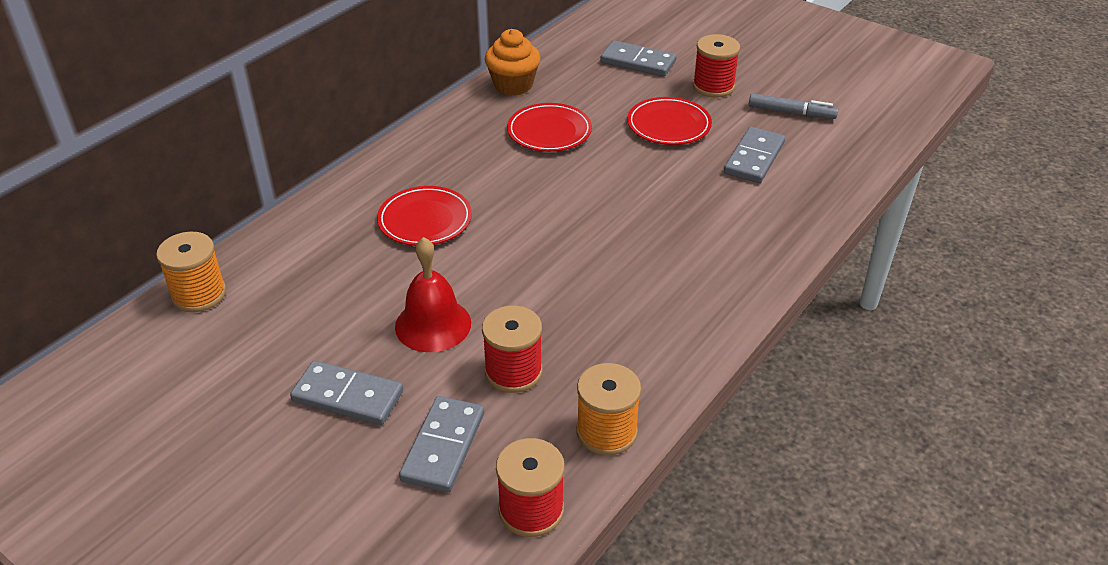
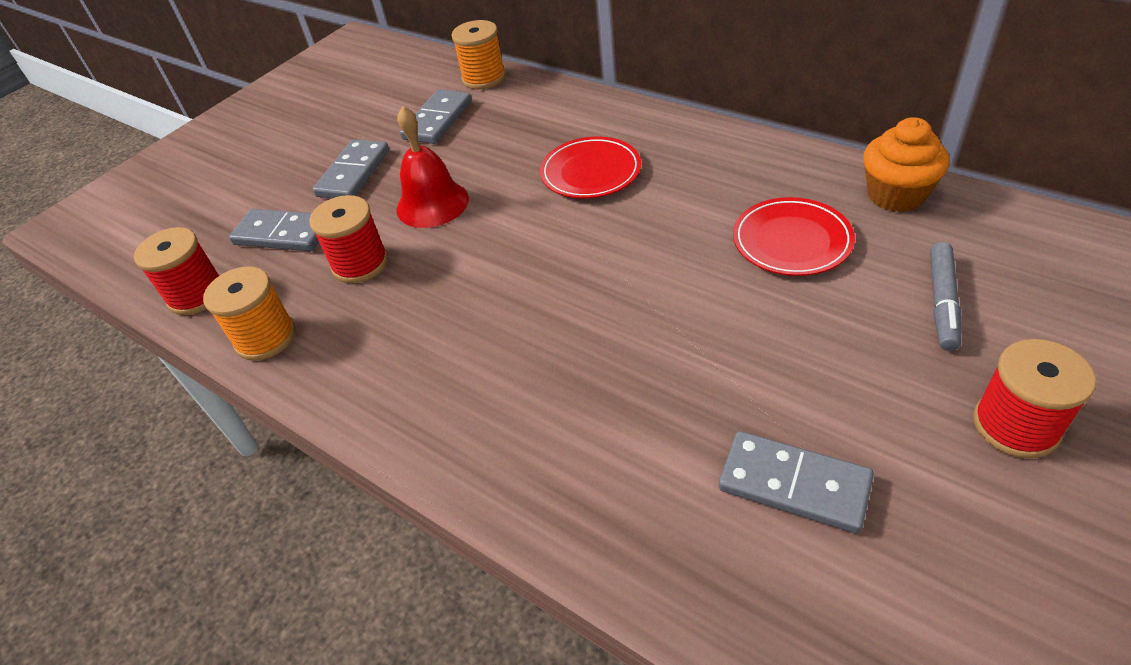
camera: 95 degrees right, 5 degrees up
(638, 62) = (1043, 318): grey domino -> grey domino (437, 120)
(668, 125) = (856, 366): red plate -> none
(791, 113) = (977, 556): grey marker -> grey marker (942, 302)

